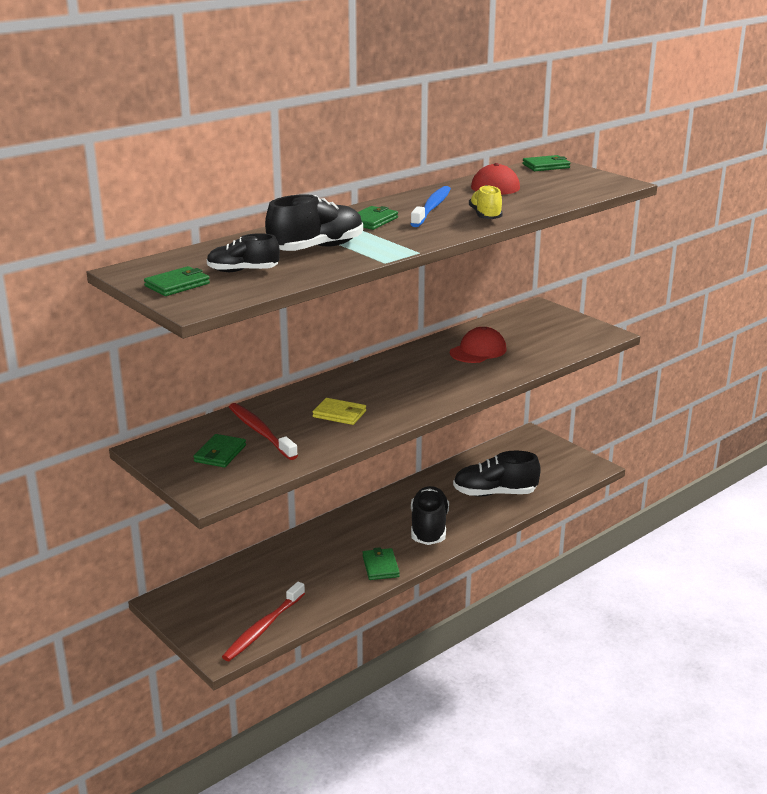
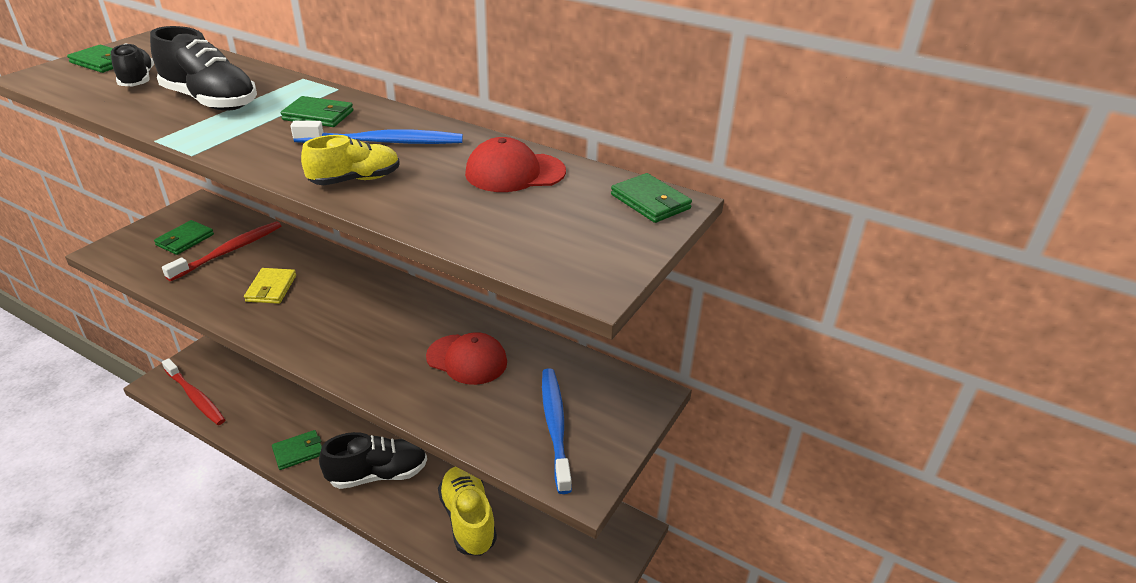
camera: 70 degrees right, 10 degrees up
(220, 453) = (185, 240): green wallet -> green wallet turned 60 degrees counterclockwise
(263, 628) = (195, 397): red toothbrush -> red toothbrush turned 150 degrees counterclockwise
(494, 493) = (468, 519): black shoe -> yellow shoe
(557, 334) = (555, 427): none -> blue toothbrush

